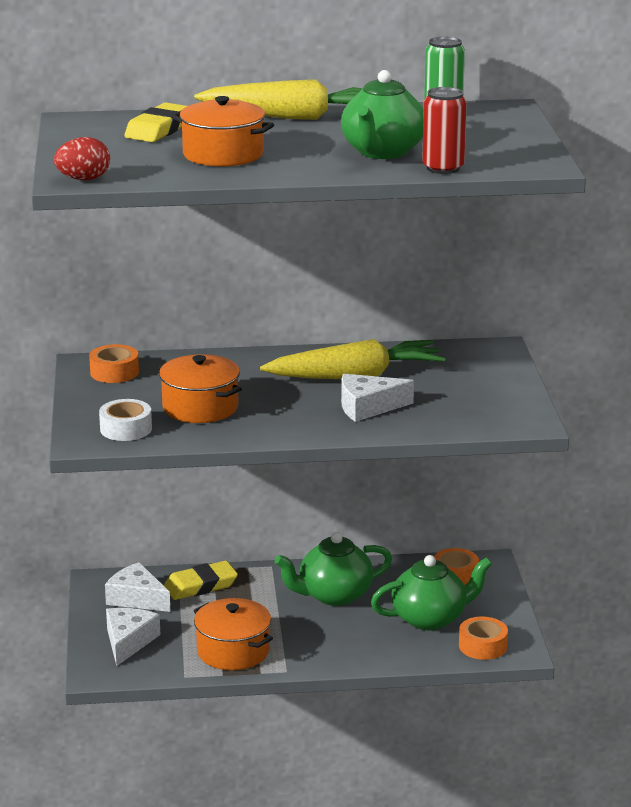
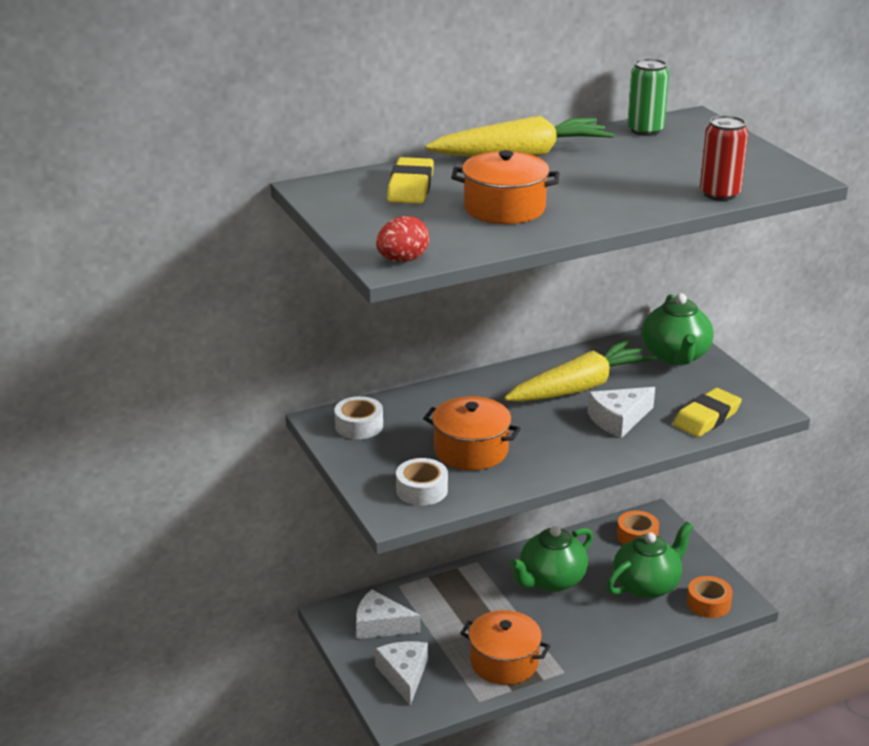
camera: 20 degrees left, 5 degrees up
(114, 372) = (359, 425): orange tape -> white tape
(200, 585) = (429, 597): yellow eraser -> yellow eraser (706, 418)
(382, 152) = (645, 183): green teapot -> green teapot (675, 356)

